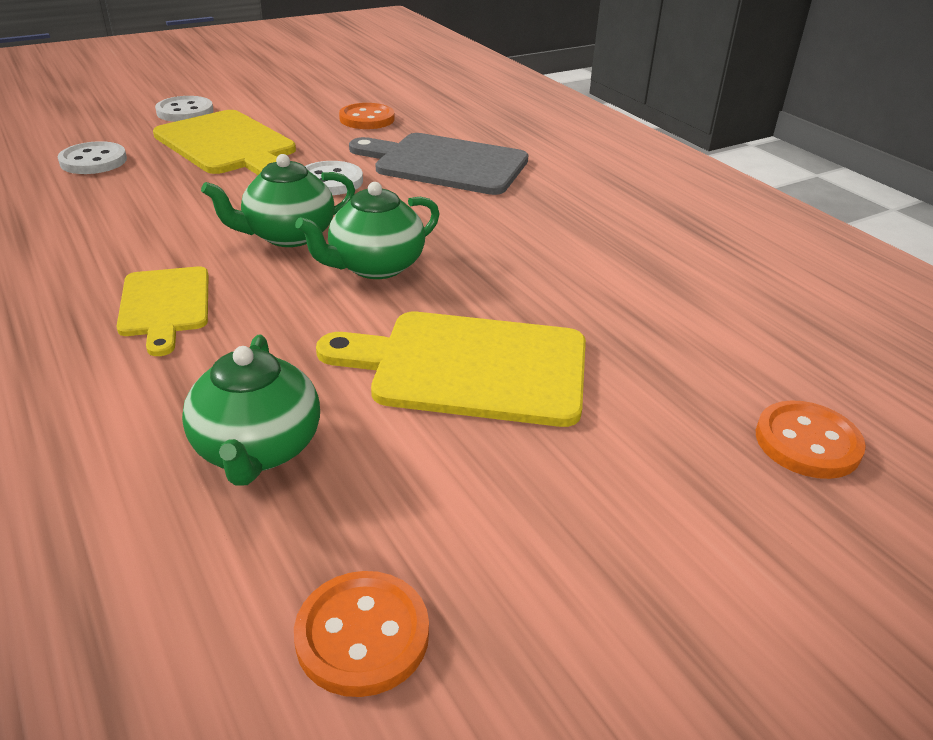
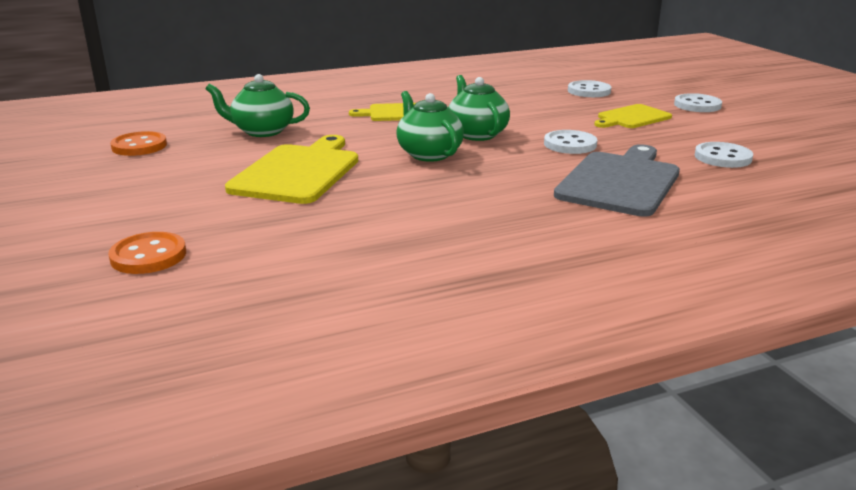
camera: 100 degrees right, 10 degrees down
(228, 145) = (632, 117): yellow cutting board -> yellow cutting board, size x0.61
(367, 119) = (722, 157): orange button -> white button

